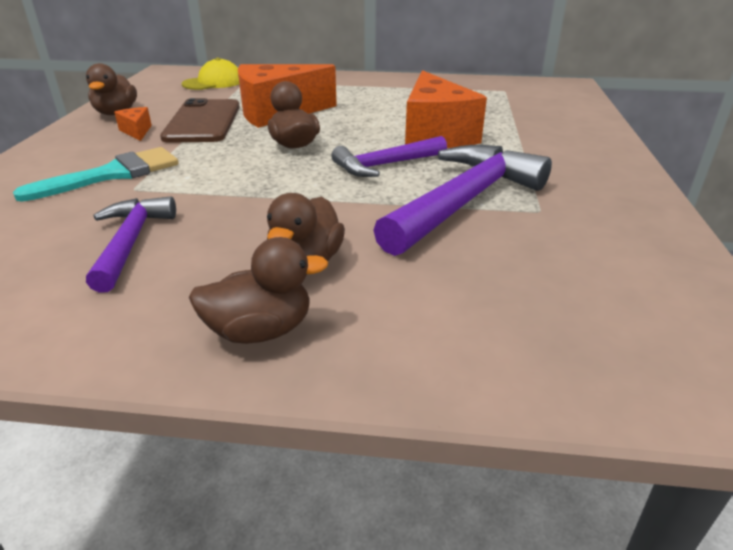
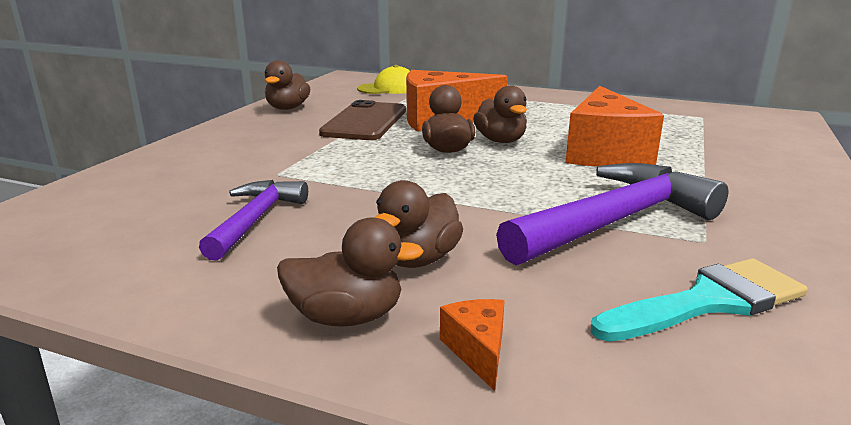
camera: 15 degrees right, 10 degrees down
(113, 174) = (263, 159): turquoise brush -> turquoise brush (708, 302)
(137, 131) = (300, 125): orange cheese -> orange cheese (478, 351)
(340, 130) = (500, 141): none -> brown duck
(385, 165) = (538, 177): purple hammer -> none

